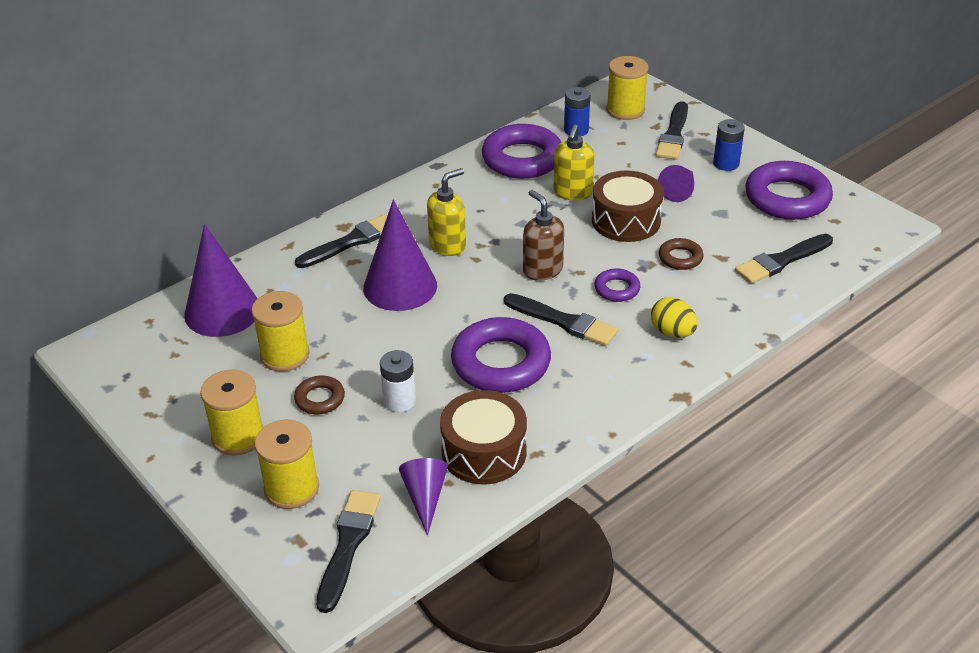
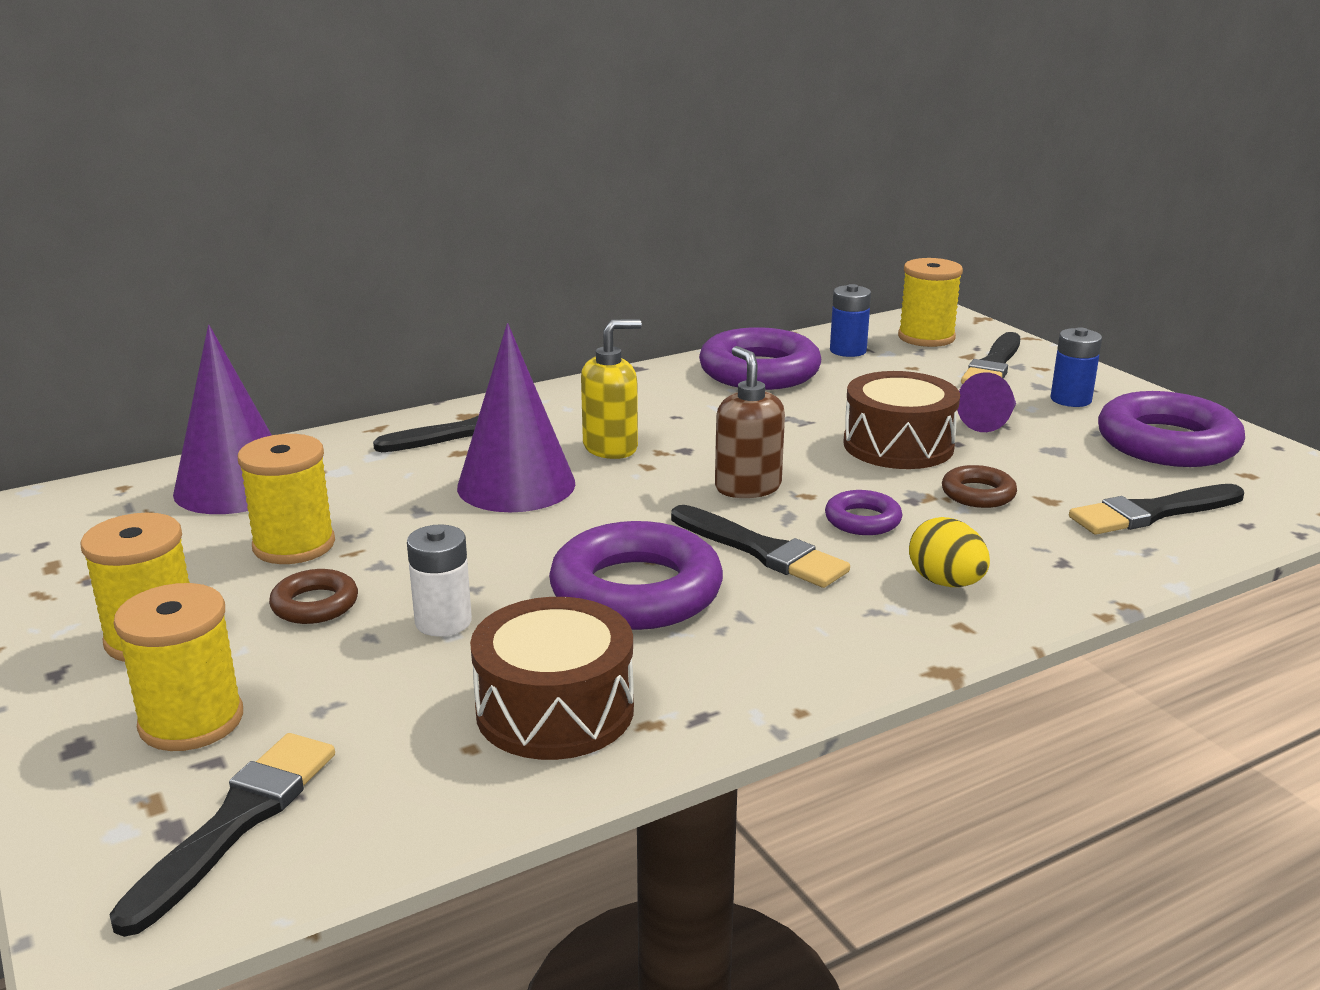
camera: 10 degrees right, 15 degrees down
(425, 497) = (417, 764): purple cone -> none
(572, 193) = (823, 410): yellow soap dispenser -> none

